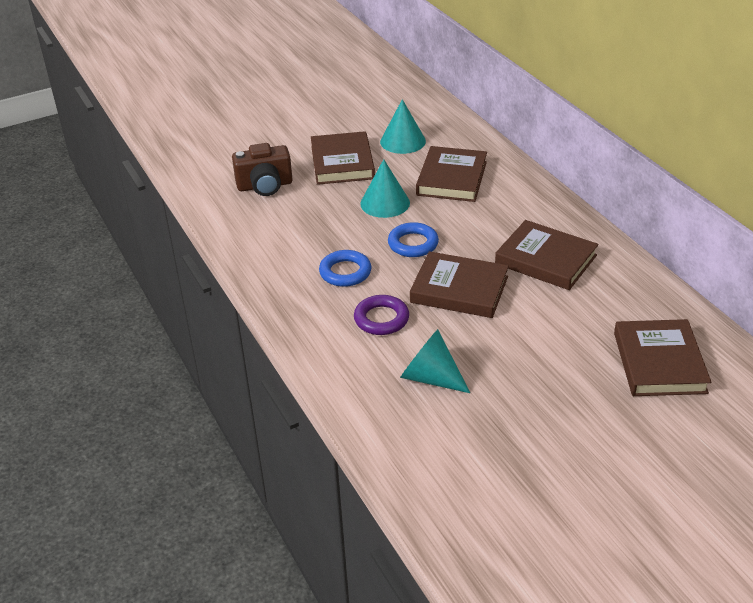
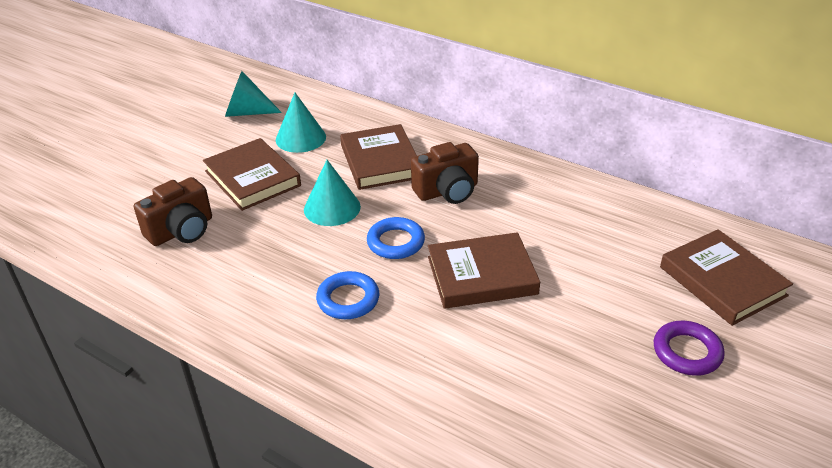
camera: 30 degrees left, 0 degrees up
(381, 319) = (429, 339): purple ring -> purple ring (687, 352)
(430, 377) = (533, 387): turquoise cone -> turquoise cone (247, 112)
(487, 218) = (447, 191): none -> brown camera
(546, 259) = (536, 214): brown book -> none

